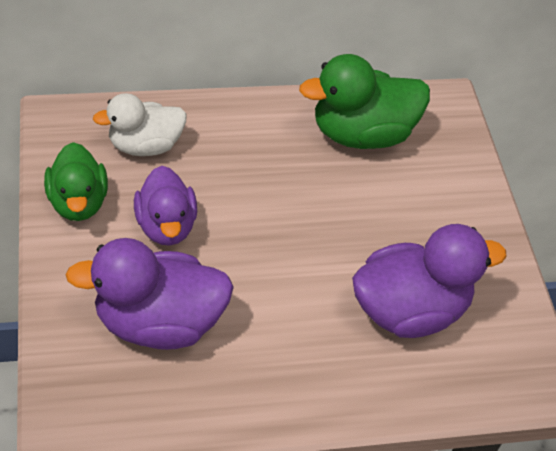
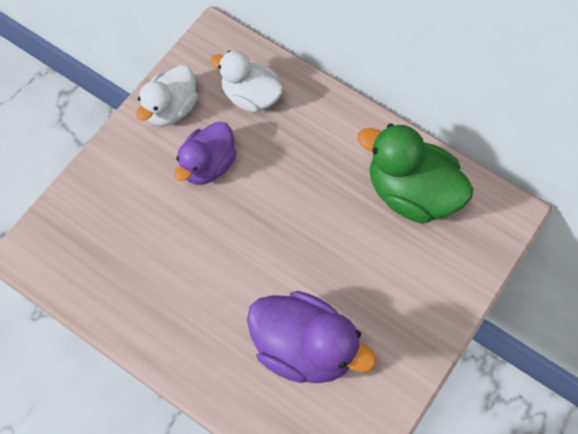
camera: 50 degrees right, 15 degrees up
(78, 202) = (171, 109): green duck -> white duck
(158, 322) = (140, 228): purple duck -> none

